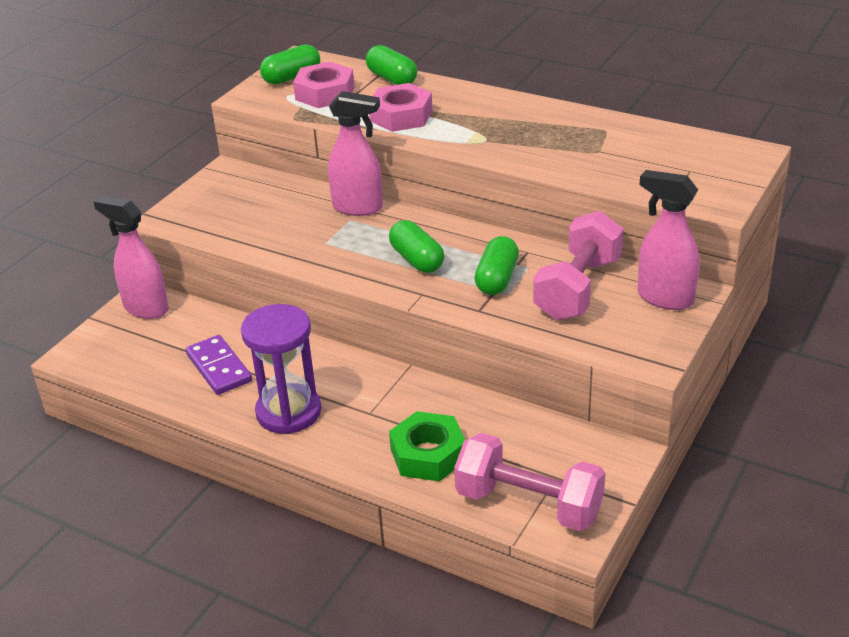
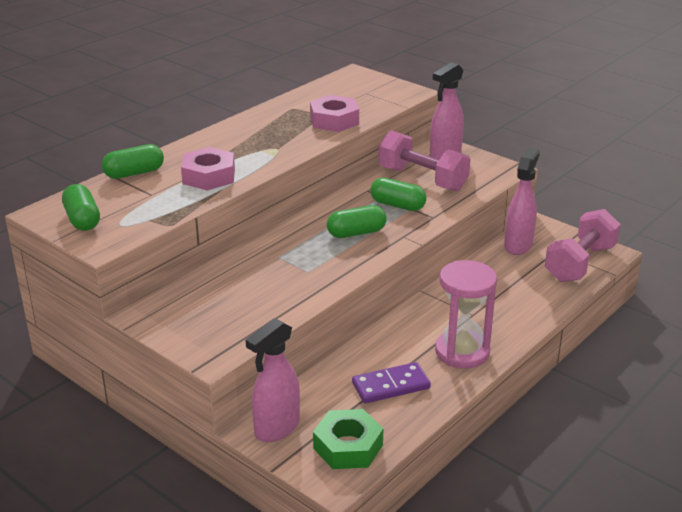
camera: 80 degrees left, 5 degrees down
(288, 412) = (462, 352): purple hourglass -> pink hourglass
(325, 93) = (133, 206): pink nut -> pink nut (334, 120)
(358, 208) = (262, 250): pink spray bottle -> pink spray bottle (518, 245)
(428, 454) = (525, 294): green nut -> green nut (348, 446)

